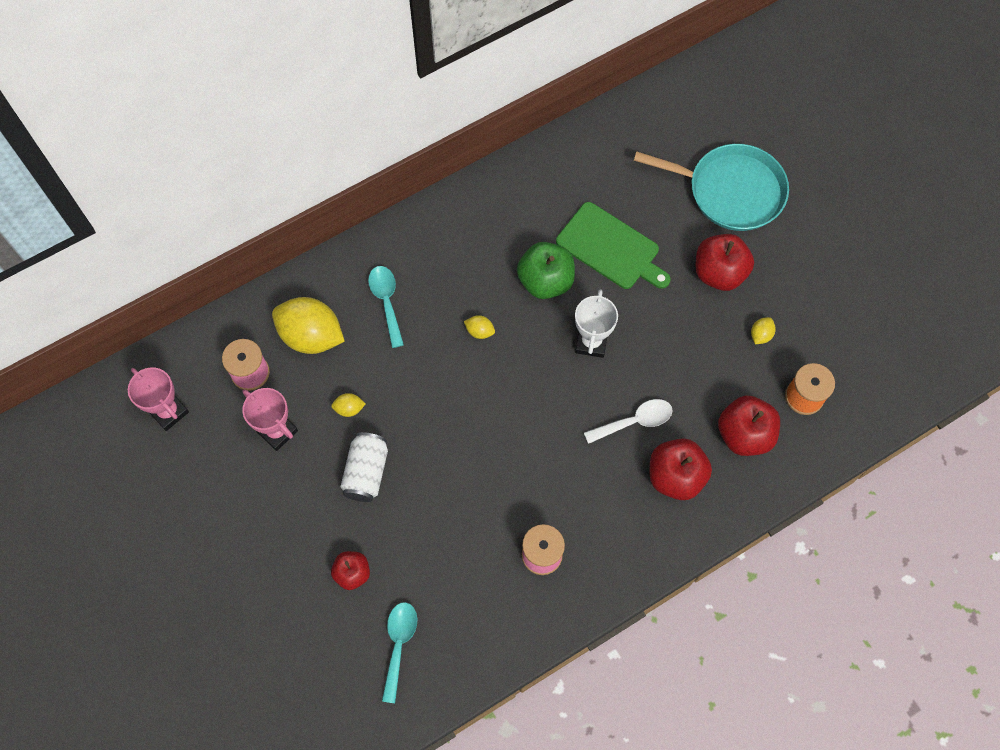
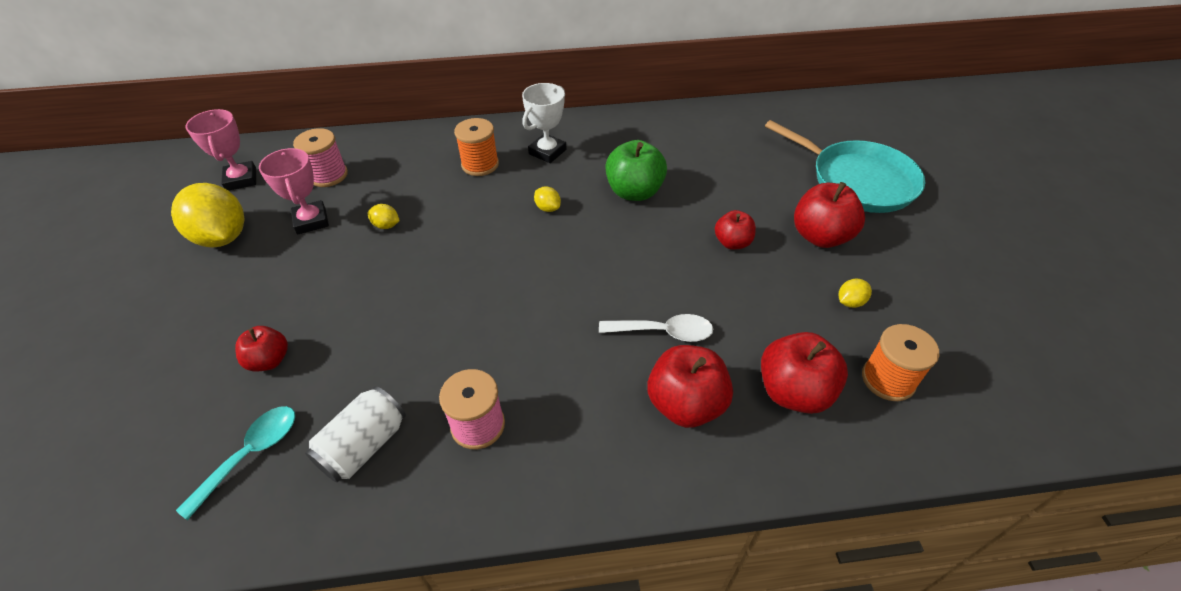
camera: 25 degrees right, 20 degrees down
(311, 336) = (399, 167): yellow lemon -> yellow lemon (222, 237)
(366, 472) = (359, 278): white can -> white can (364, 446)
(386, 302) = (480, 164): turquoise spoon -> orange spool
(591, 342) = (653, 249): white trophy -> white trophy (547, 152)
(611, 248) = (713, 187): green cutting board -> none
(651, 308) = (732, 243): none -> red apple

